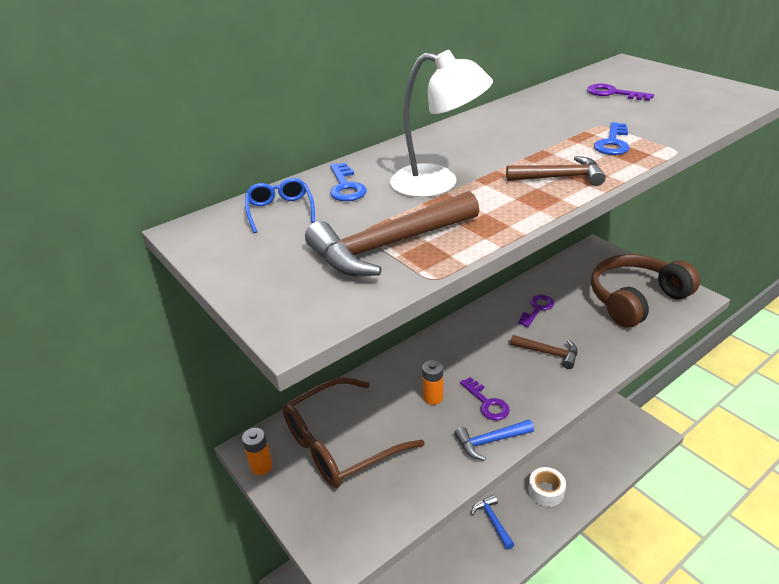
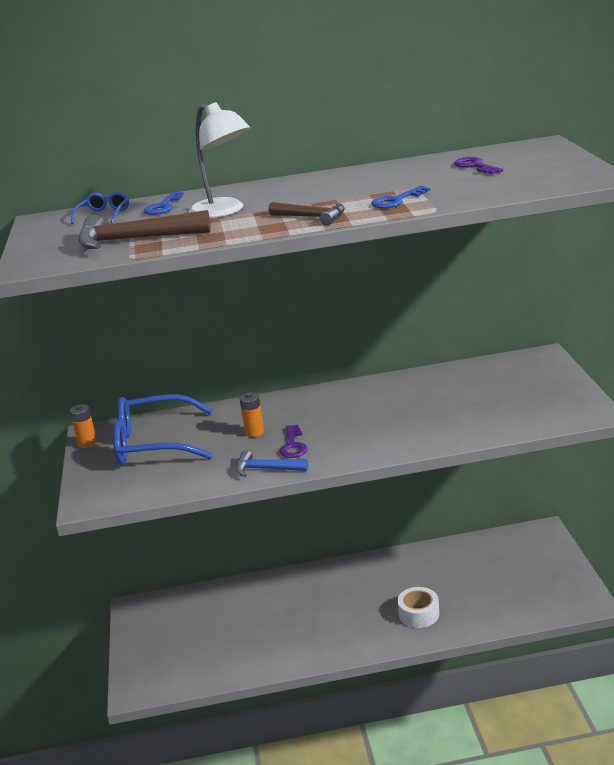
camera: 30 degrees right, 10 degrees down
(339, 444) = (153, 444): brown glasses -> blue glasses
(493, 521) = (344, 620): blue hammer -> none
(537, 309) = (420, 391): purple key -> none
(548, 353) = (388, 424): brown hammer -> none
(635, 299) = (528, 403): brown headphones -> none

